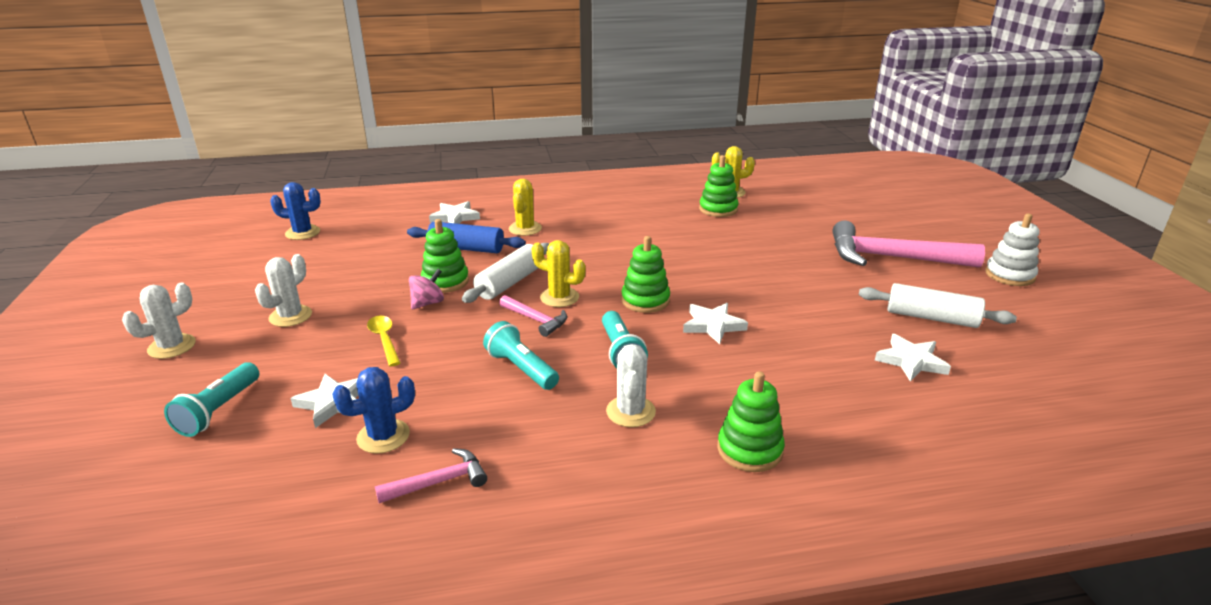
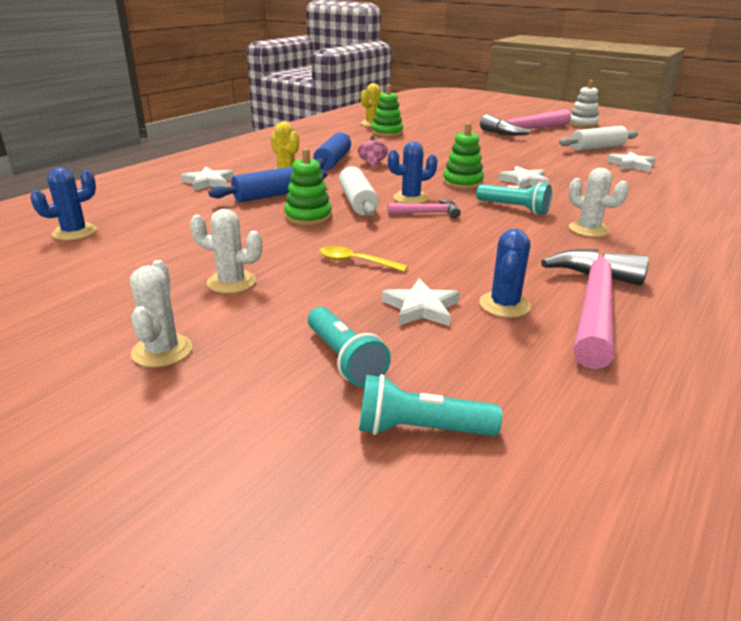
camera: 45 degrees left, 0 degrees up
(290, 316) = (231, 282): white cactus -> white cactus turned 60 degrees counterclockwise
(427, 303) = (329, 232): pink spinning top -> pink spinning top (372, 164)
(439, 482) = (595, 305): pink hammer -> pink hammer, size x2.10
(521, 368) = (485, 237): turquoise flashlight -> turquoise flashlight (420, 429)
(559, 297) = (410, 198): yellow cactus -> blue cactus
(589, 228) = (333, 161): none -> blue rolling pin
(749, 450) = (669, 220): green stacking toy -> none

